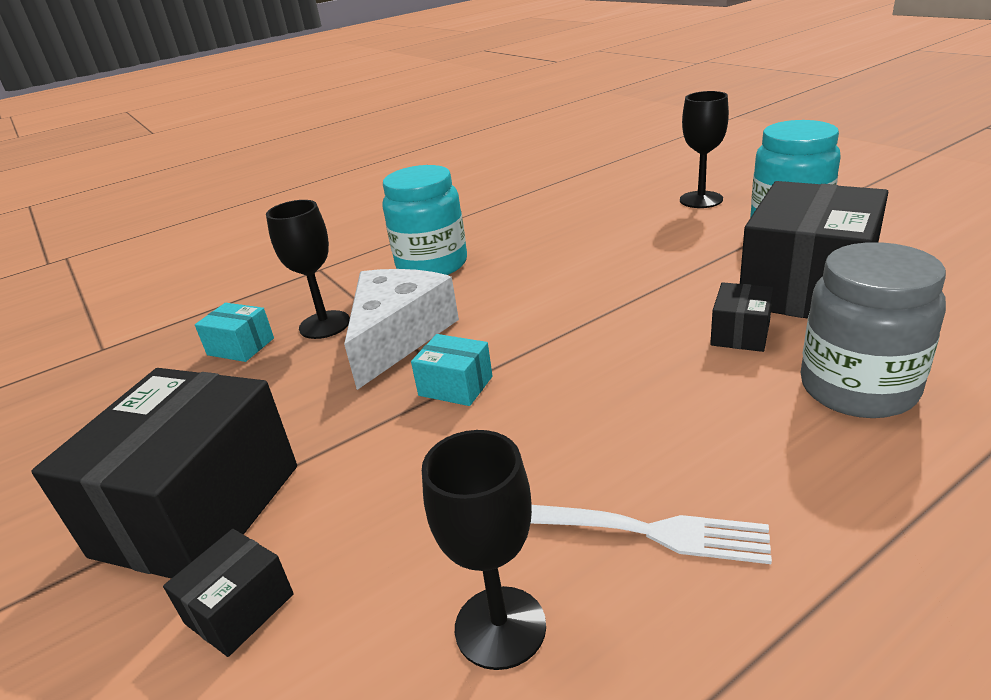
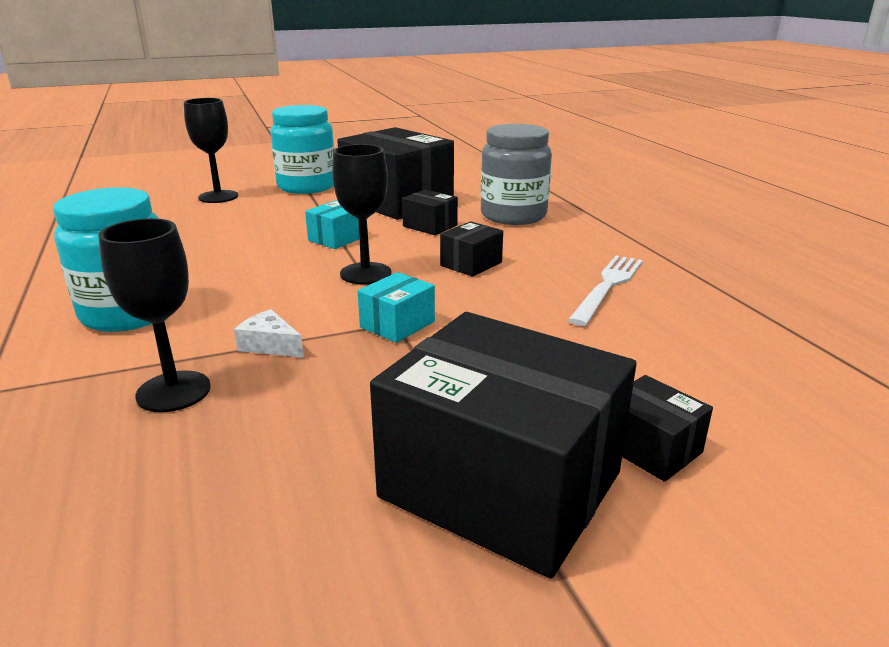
camera: 80 degrees left, 5 degrees down
(240, 346) = (137, 466): turquoise box -> turquoise box (337, 238)
(398, 336) = (270, 345): white cheese -> white cheese, size x0.42
(500, 627) = (678, 337): black goblet -> black goblet (365, 273)
(637, 394) = (471, 264): none -> black box

